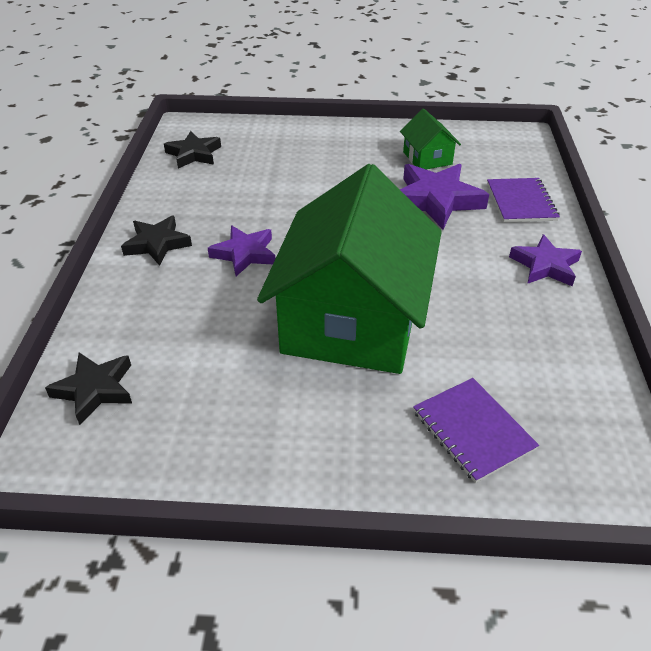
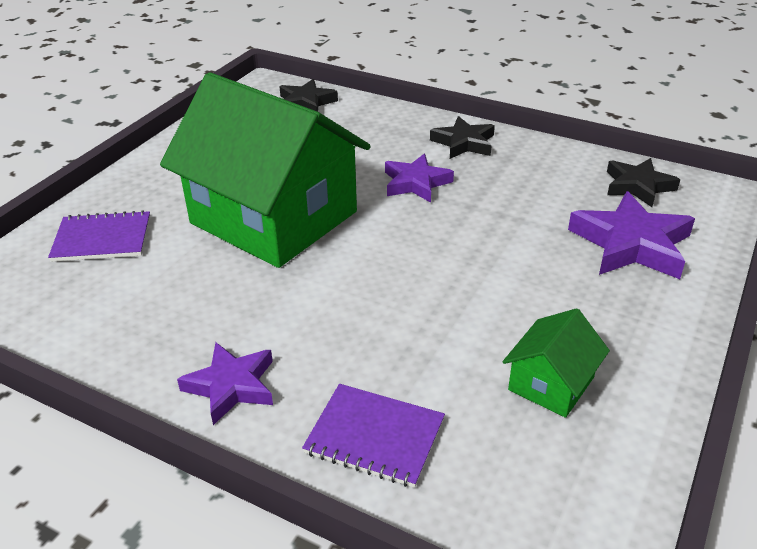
camera: 115 degrees right, 5 degrees down
(427, 158) = (551, 383): green house -> green house turned 60 degrees counterclockwise
(436, 200) = (431, 347): purple star -> purple star (631, 244)

